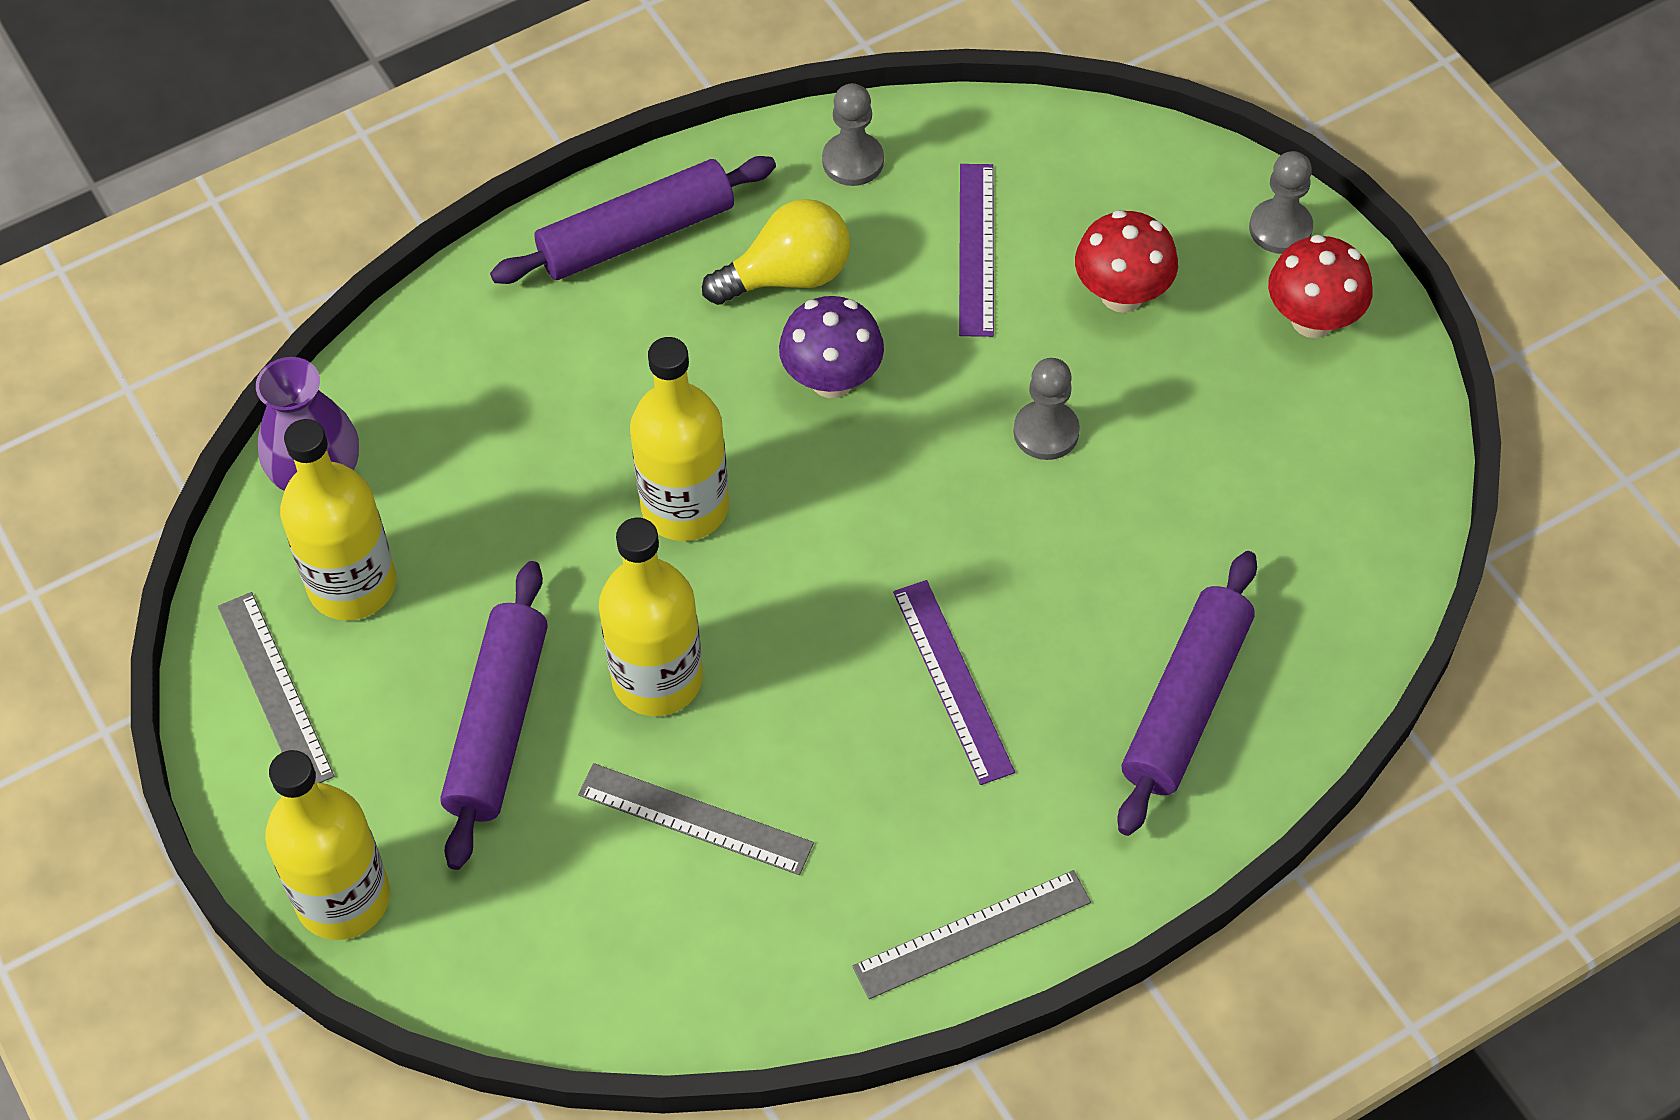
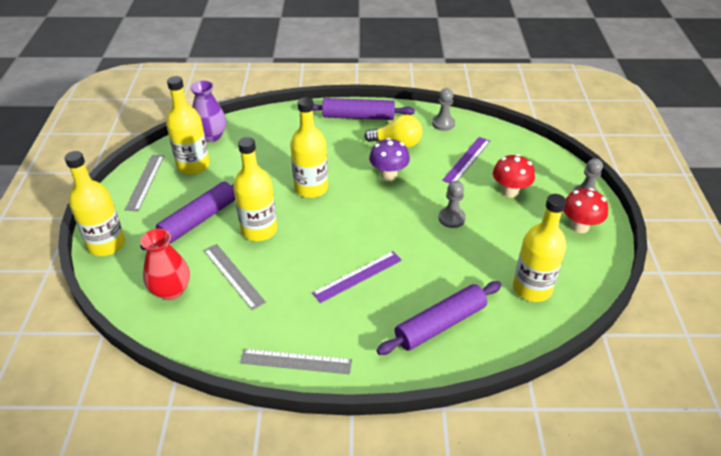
camera: 30 degrees right, 15 degrees down
(592, 925) = (171, 290): none -> red vase
(953, 681) = (357, 276): purple ruler -> purple ruler turned 45 degrees clockwise
(1306, 526) = (532, 288): none -> yellow bottle

